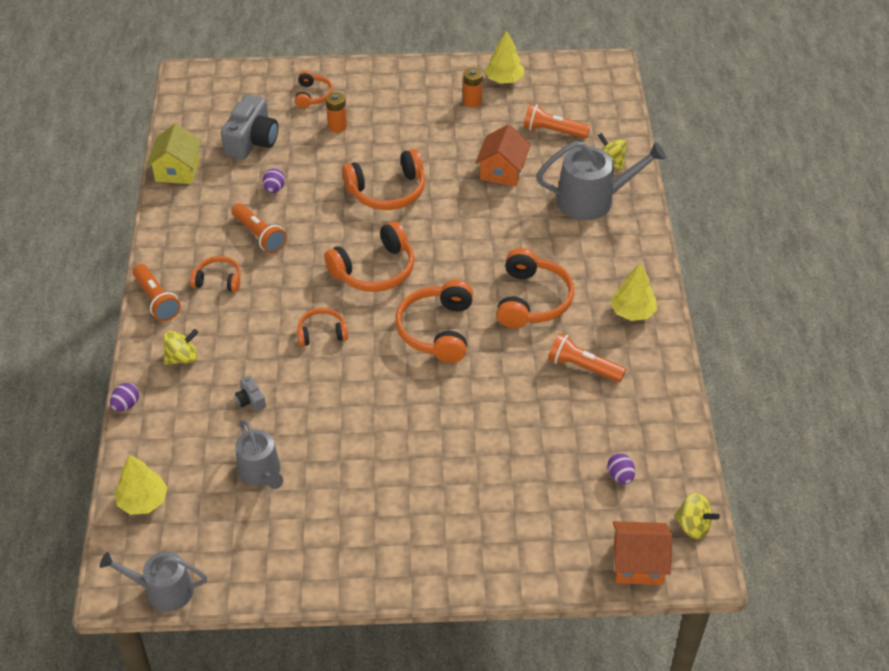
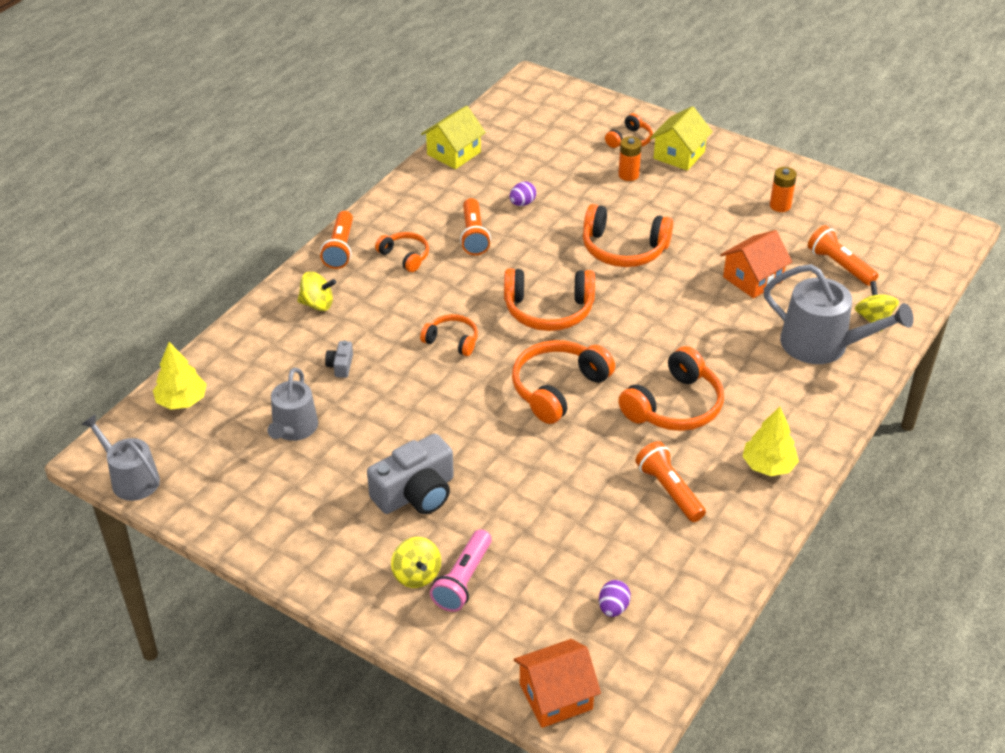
camera: 35 degrees right, 5 degrees down
(126, 405) = (239, 319): purple egg -> none
(252, 141) = (540, 156): grey camera -> grey camera (416, 493)
(362, 92) = (679, 155): none -> yellow house
(500, 517) = (463, 580): none -> pink flashlight
(504, 79) = (831, 199): yellow tree -> none
(638, 563) = (555, 696): orange house -> orange house turned 60 degrees counterclockwise
(693, 526) = (644, 695): yellow spinning top -> yellow spinning top (416, 575)

